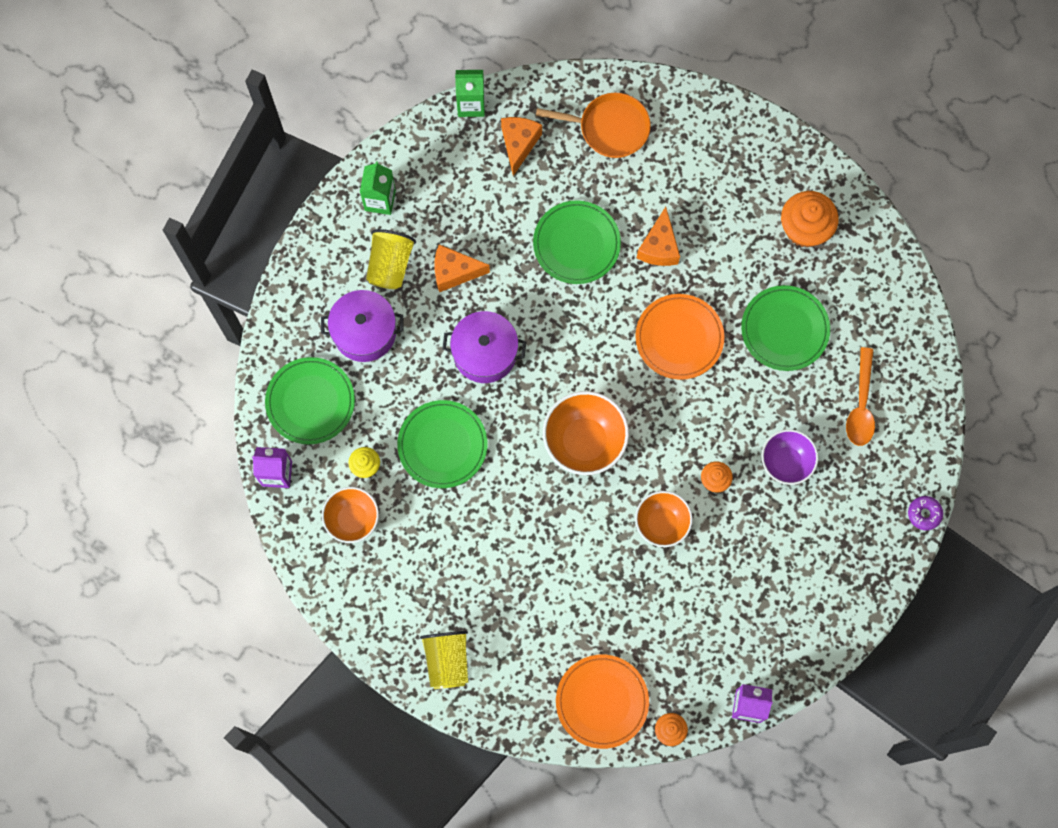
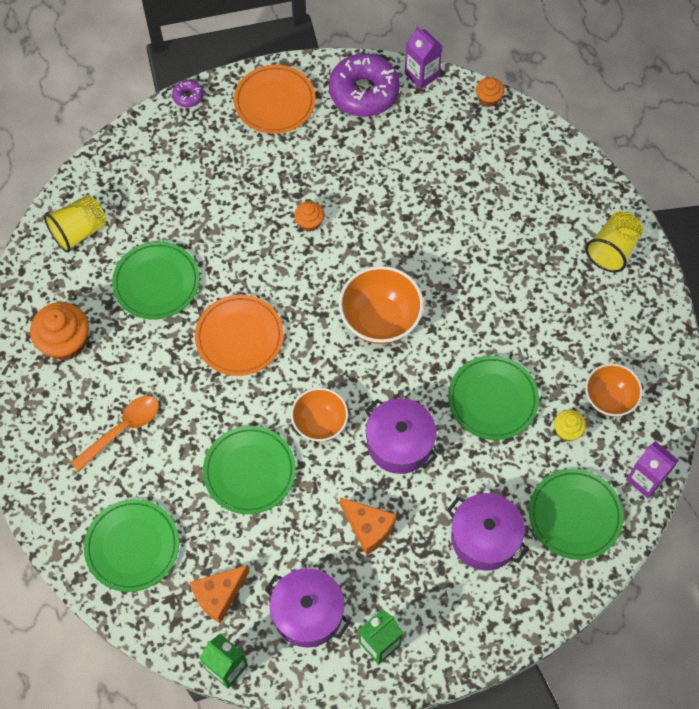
camera: 140 degrees left, 10 degrees down
(390, 265) = (417, 578): yellow cup -> yellow cup (79, 231)
(447, 181) = (308, 613): none -> purple pot
(602, 701) = (520, 147): orange plate -> orange plate (275, 102)
(609, 128) = (132, 546): orange pan -> green plate
(659, 247) = (188, 416): orange cheese -> none
(662, 523) = (374, 223): orange bowl -> orange bowl (320, 423)
(782, 645) = (364, 92): none -> purple donut
(786, 462) = (247, 196): purple bowl -> none
(861, 405) = (156, 192): orange spoon -> orange spoon (122, 430)

